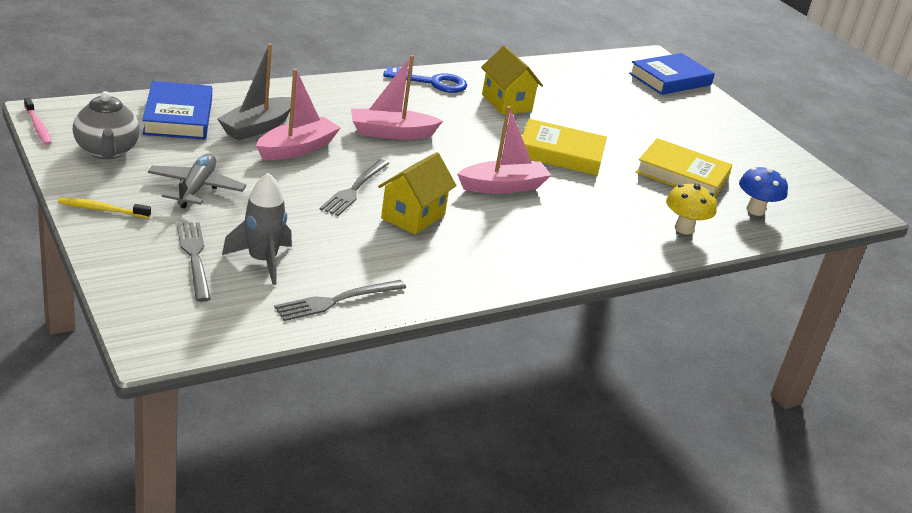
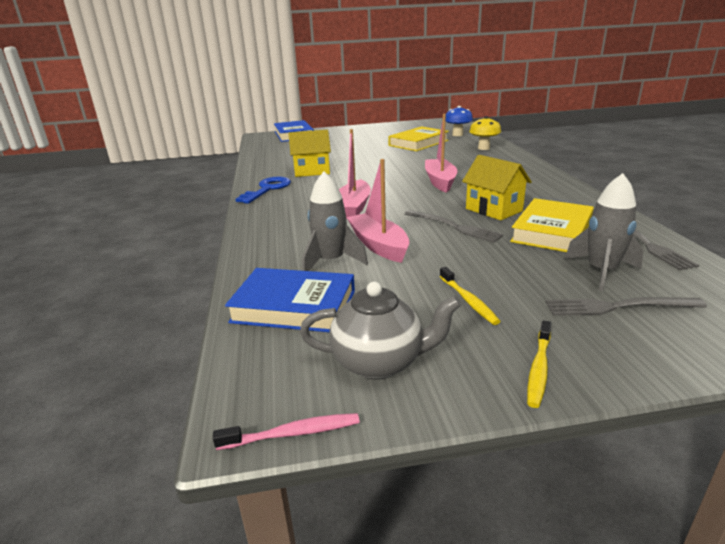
camera: 65 degrees left, 5 degrees down
(196, 188) = (468, 300): grey plane -> yellow toothbrush
(257, 127) = (331, 262): grey boat -> grey rocket
(560, 153) = (390, 164): yellow book -> yellow book (552, 231)

